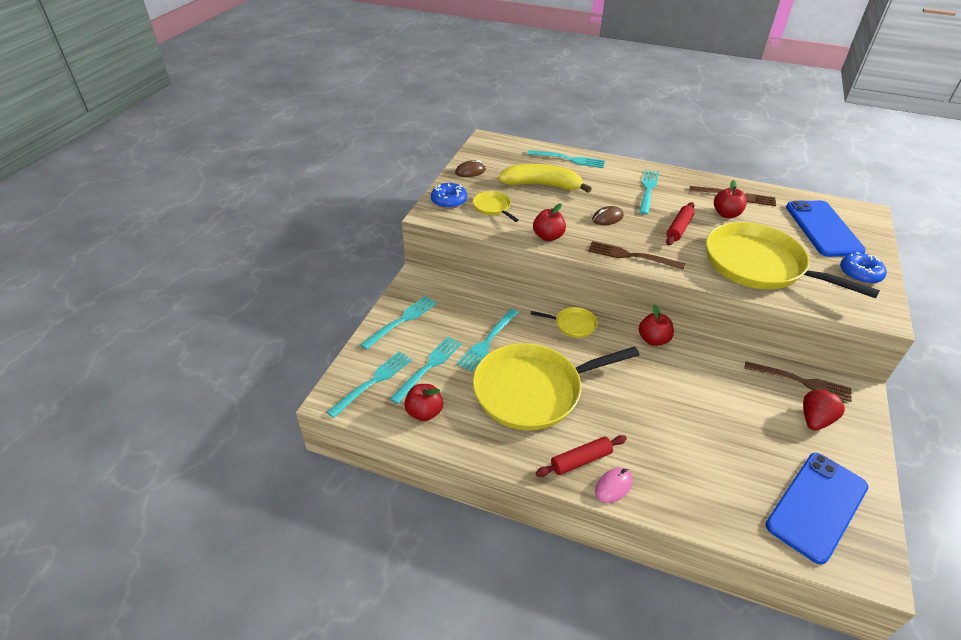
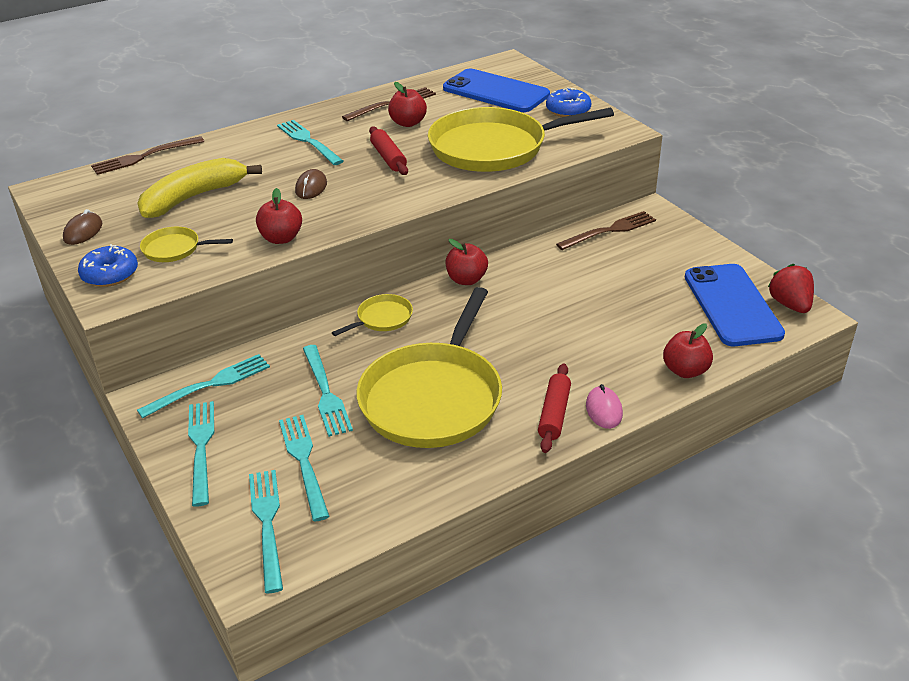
camera: 50 degrees left, 5 degrees down
(424, 412) = (366, 500): red apple -> red apple (685, 370)
(569, 159) = (181, 157): turquoise fork -> turquoise fork (210, 385)
(631, 256) = (385, 205): brown fork -> brown fork (144, 157)
(815, 419) = (653, 250): red strawberry -> red strawberry (790, 304)

